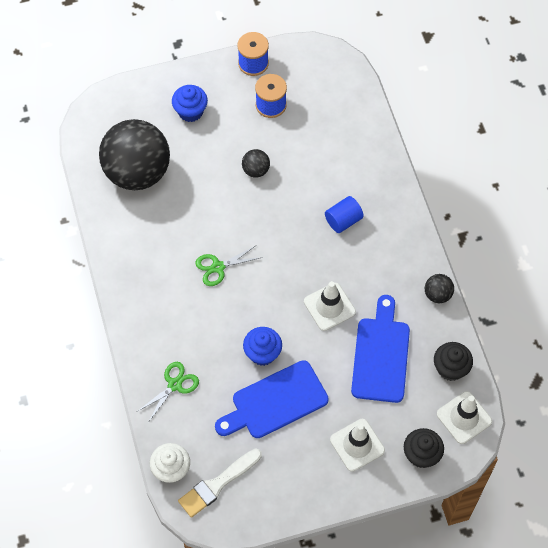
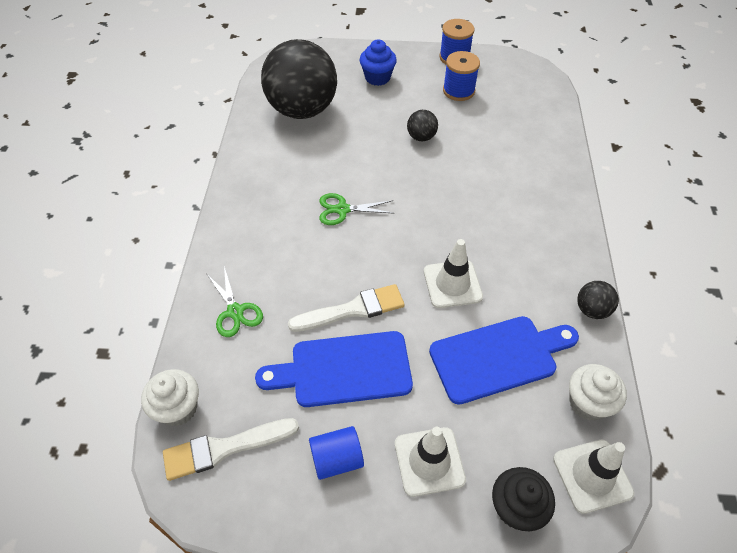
camera: 20 degrees right, 10 degrees down
(175, 385) = (235, 311): green scissors -> green scissors turned 90 degrees clockwise
(262, 353) = (352, 310): blue cupcake -> white brush
(343, 220) = (499, 204): blue cylinder -> blue cylinder (337, 459)
(380, 355) = (498, 357): blue cutting board -> blue cutting board turned 45 degrees clockwise
(450, 368) = (588, 403): black cupcake -> white cupcake

